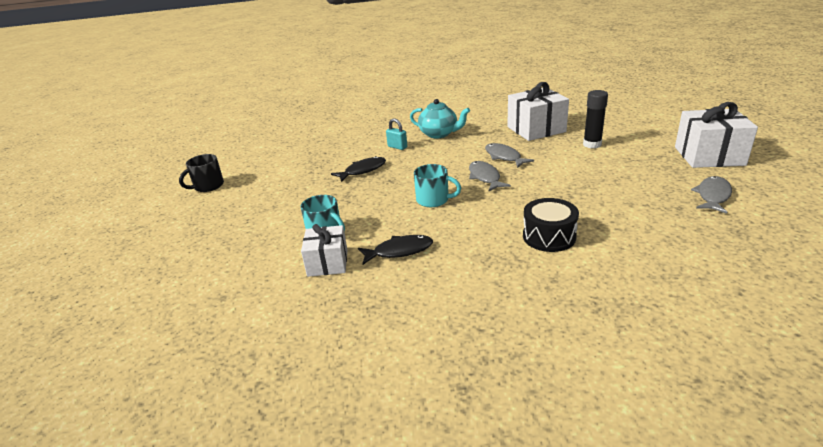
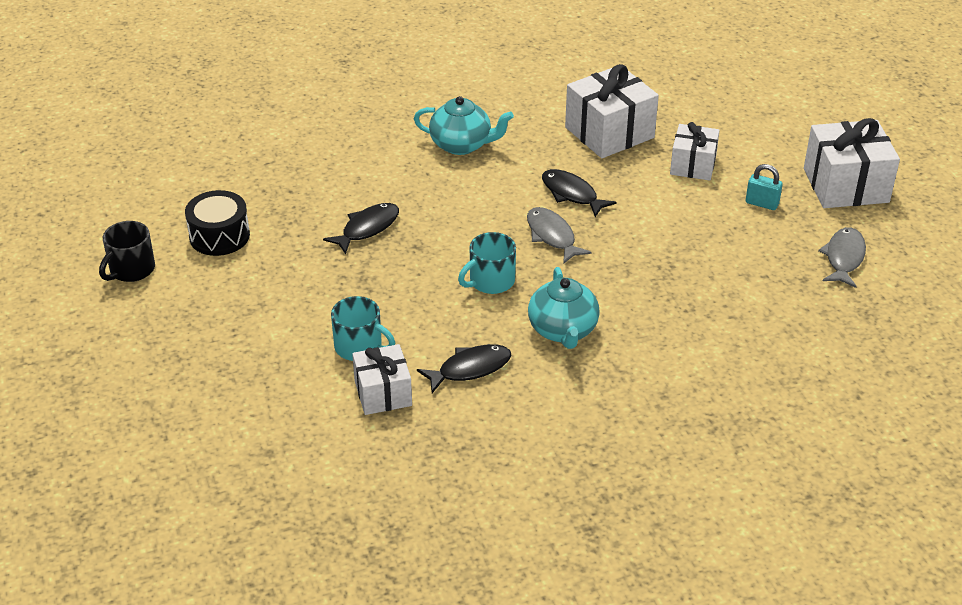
camera: 15 degrees left, 10 degrees up
(397, 147) = (404, 176): turquoise padlock -> turquoise padlock (762, 203)
(433, 200) = (490, 281): turquoise mug -> turquoise mug turned 135 degrees clockwise
(478, 231) = (563, 330): none -> turquoise teapot
(504, 157) = (572, 194): grey fish -> black fish
(549, 236) = (651, 334): black drum -> black drum (219, 236)
(592, 144) = (693, 165): black glue stick -> white gift

